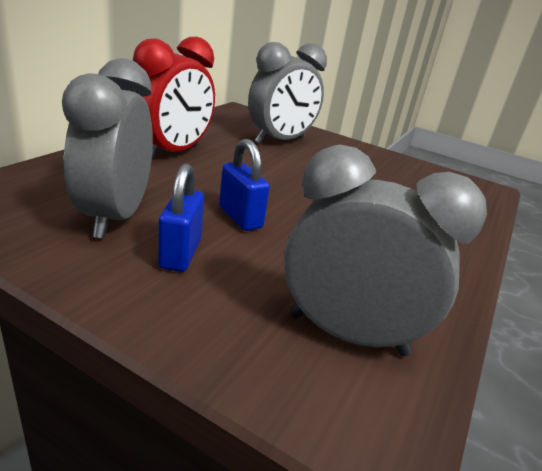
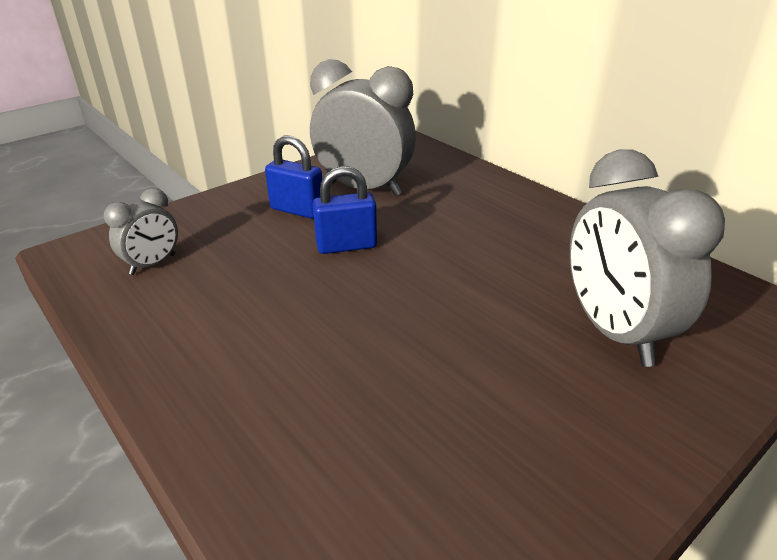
camera: 115 degrees right, 5 degrees up
(173, 152) = (518, 224): red clock -> none
(348, 334) = (153, 264): grey clock -> grey clock, size x0.51

